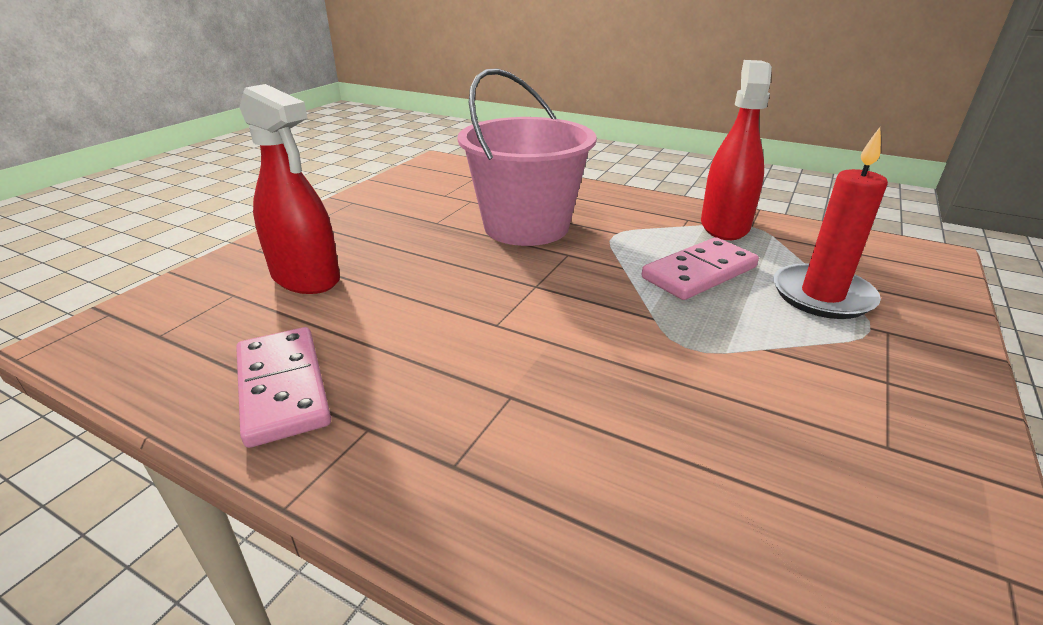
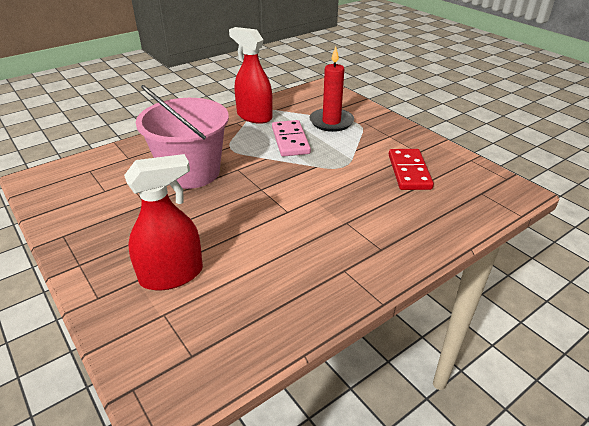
camera: 65 degrees left, 5 degrees up
(282, 388) = (294, 297): pink domino -> none
(779, 448) = (409, 172): none -> red domino

